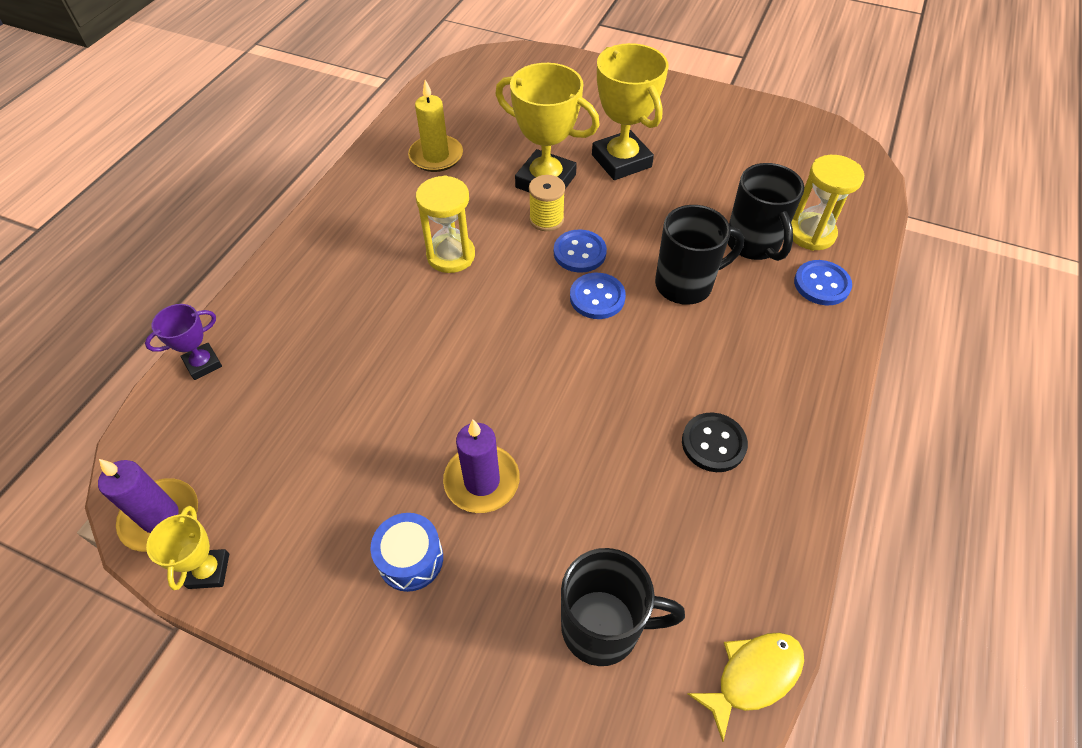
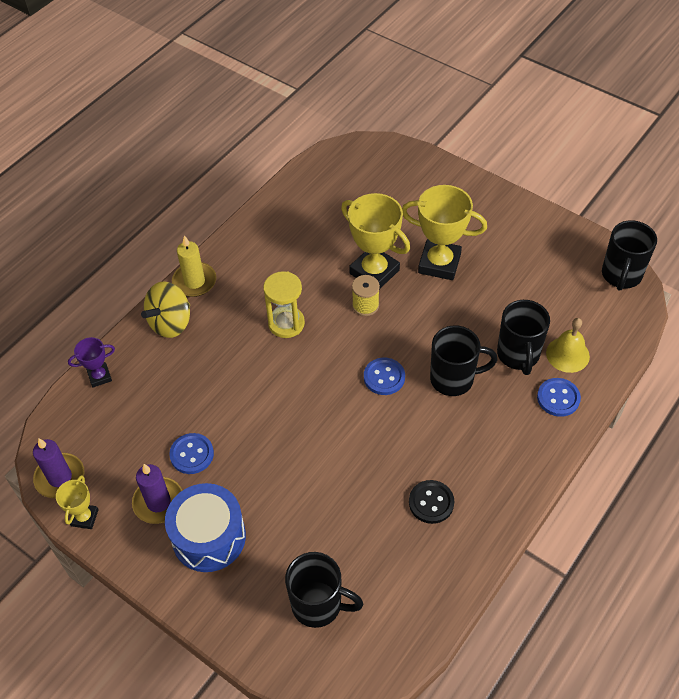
camera: 15 degrees right, 0 degrees up
(294, 280) = (170, 323): none -> yellow spinning top
(410, 559) = (209, 537): blue drum -> blue drum, size x1.74
(436, 156) = (295, 235): yellow candle -> yellow candle (194, 281)
(482, 481) = (266, 496): purple candle -> purple candle (158, 502)
(579, 253) = (382, 338): blue button -> blue button (192, 454)
(621, 161) = (439, 263): yellow trophy -> yellow trophy turned 60 degrees counterclockwise
(753, 676) = (402, 654): yellow fish -> none
(811, 234) = (567, 354): yellow hourglass -> yellow bell
(834, 143) = (621, 275): none -> black mug

